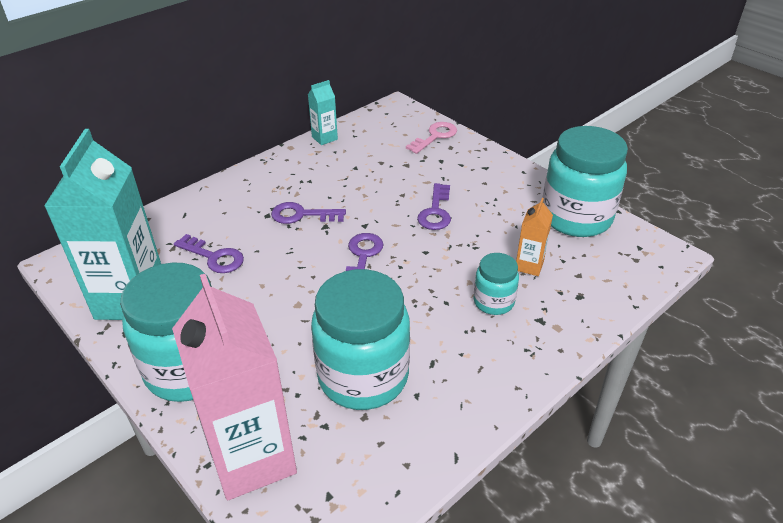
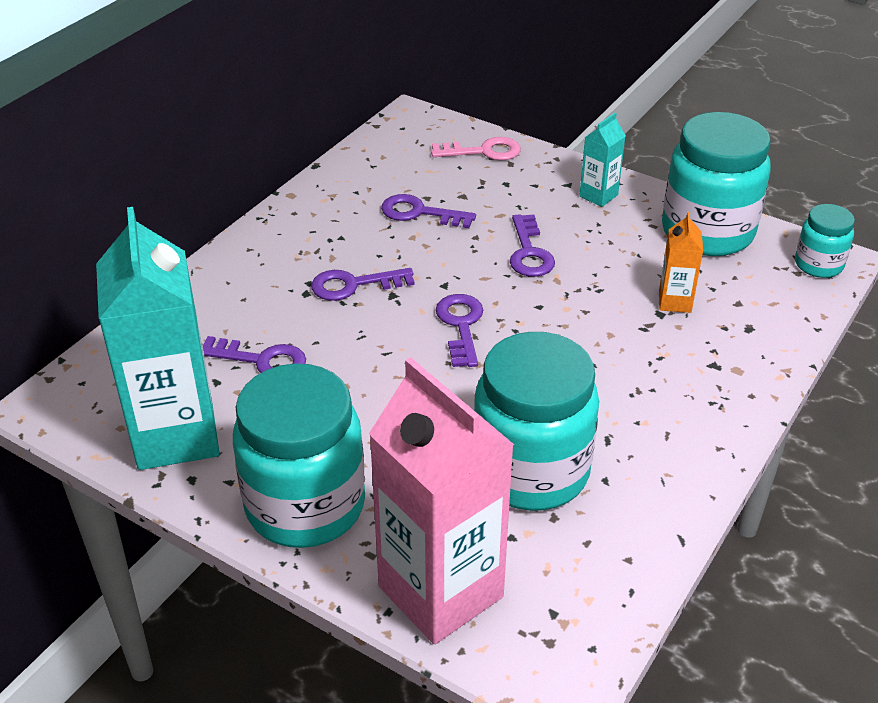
camera: 15 degrees left, 0 degrees up
(324, 138) = (333, 175): turquoise carton -> turquoise carton (598, 196)
(371, 172) = (419, 213): none -> purple key
(435, 136) = (483, 151): pink key -> pink key turned 60 degrees clockwise
(493, 302) = (650, 353): turquoise jar -> turquoise jar (818, 265)

